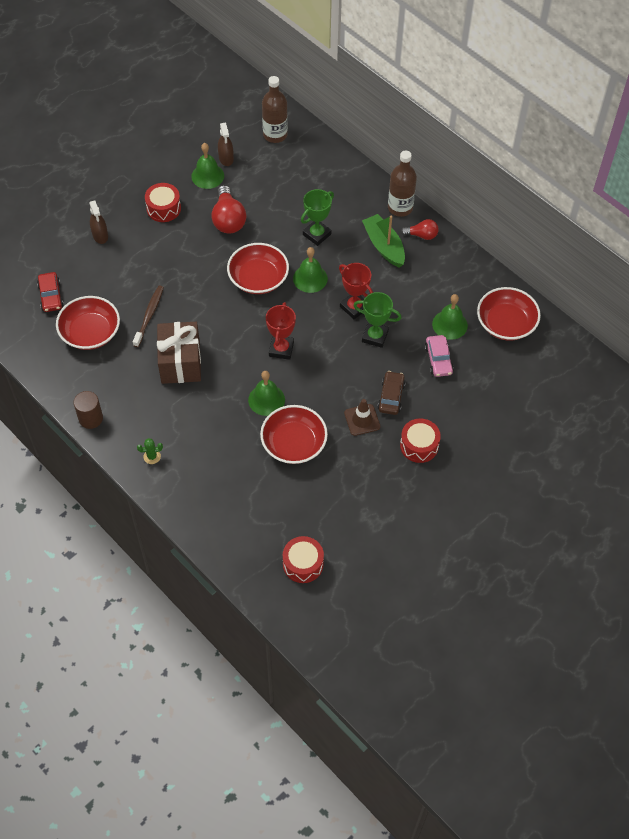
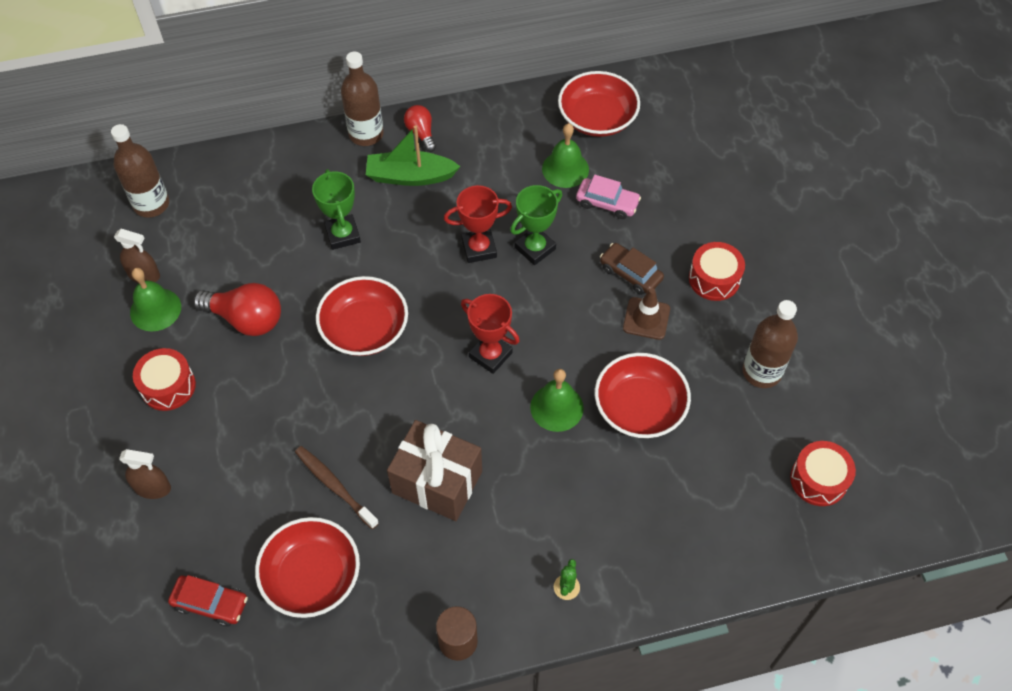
camera: 60 degrees left, 0 degrees up
(310, 278) = (404, 273): green bell -> none
(363, 501) = (761, 372): none -> brown bottle
(421, 235) = (421, 133): red light bulb -> red light bulb turned 60 degrees counterclockwise

